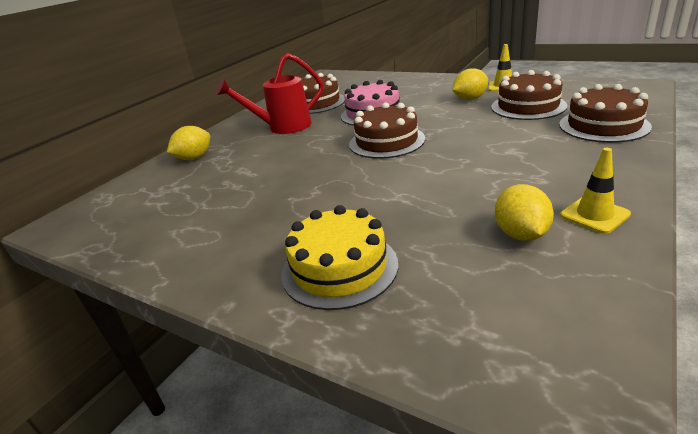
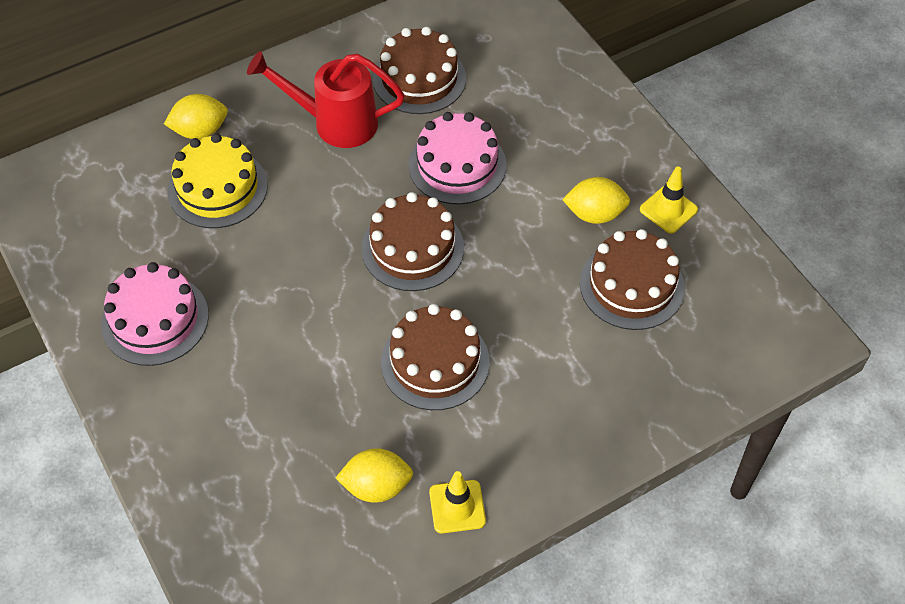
camera: 25 degrees right, 25 degrees up
(230, 237) = (155, 319): none -> pink cake
(339, 268) = (211, 426): yellow cake -> yellow cake (217, 188)
(521, 234) = (376, 486): yellow lemon -> yellow lemon turned 60 degrees clockwise
(603, 125) = (649, 387): brown cake -> brown cake (435, 362)

